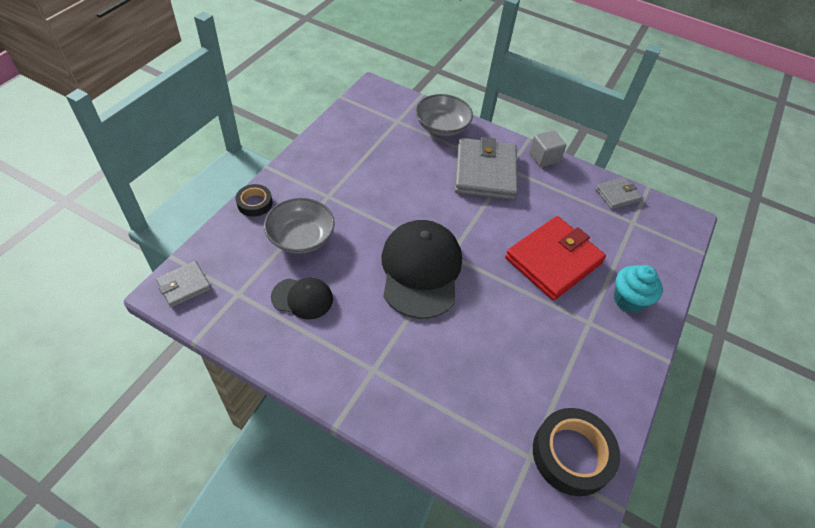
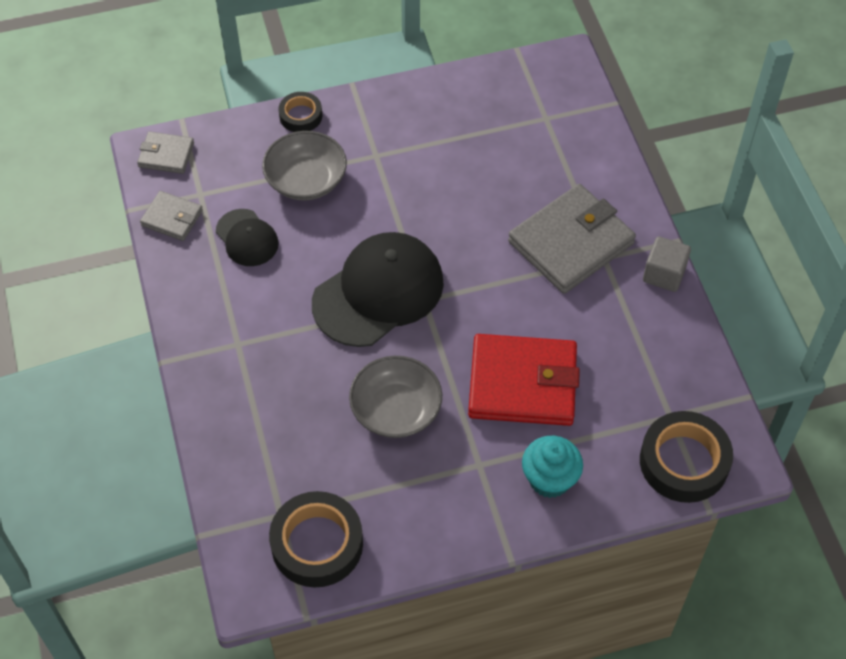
camera: 50 degrees right, 5 degrees up
(442, 126) = (589, 157): grey bowl -> grey bowl (396, 409)
(617, 195) = (694, 376): grey wallet -> grey wallet (172, 218)
(666, 239) = (684, 462): none -> black tape

